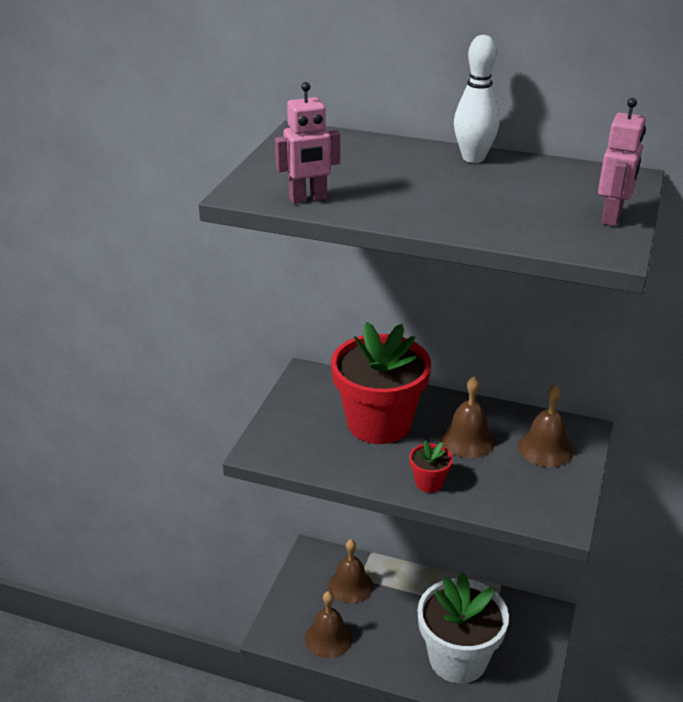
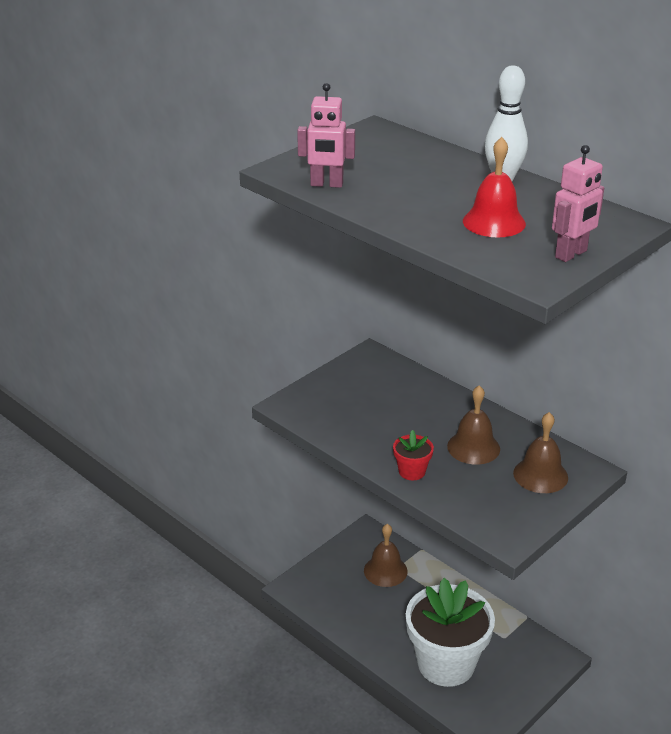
camera: 25 degrees right, 0 degrees up
(328, 638) = (340, 607): brown bell -> none
(379, 423) = (404, 412): red flower pot -> none
(510, 202) = (494, 222): none -> red bell

